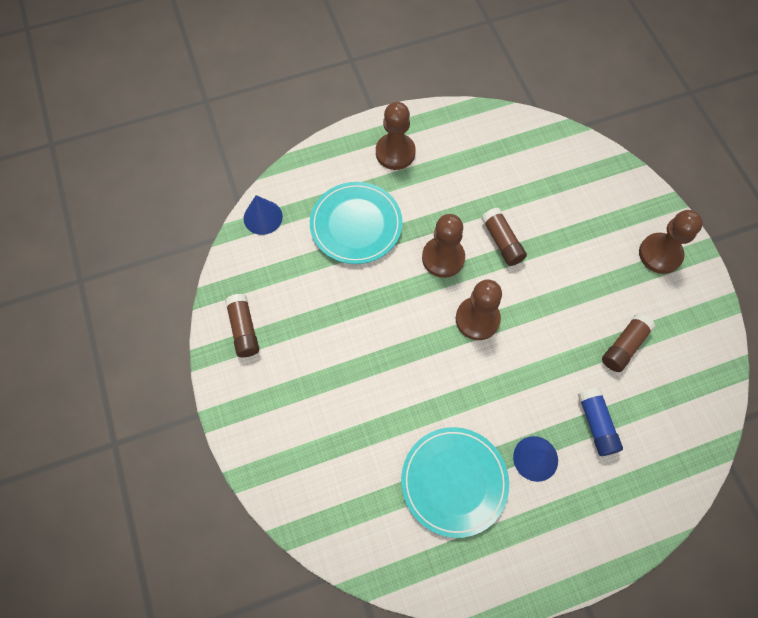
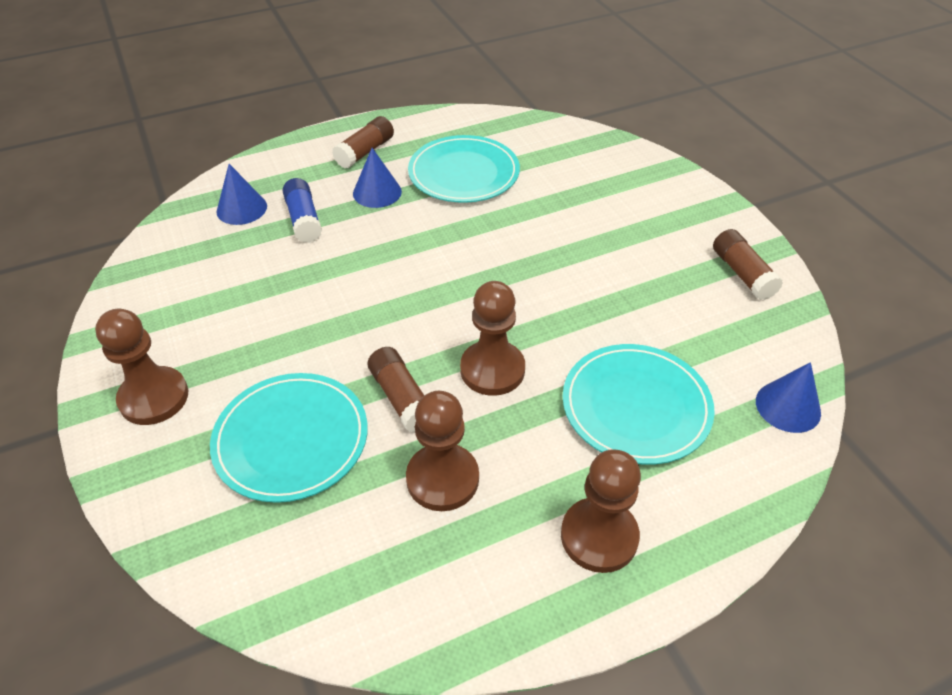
camera: 175 degrees right, 20 degrees down
(477, 319) = (440, 302): brown pawn -> brown pawn (442, 479)
(566, 219) = (291, 439): none -> turquoise plate
(624, 346) = (248, 288): brown glue stick -> brown glue stick (365, 152)
(655, 445) = (241, 208): none -> blue cone

